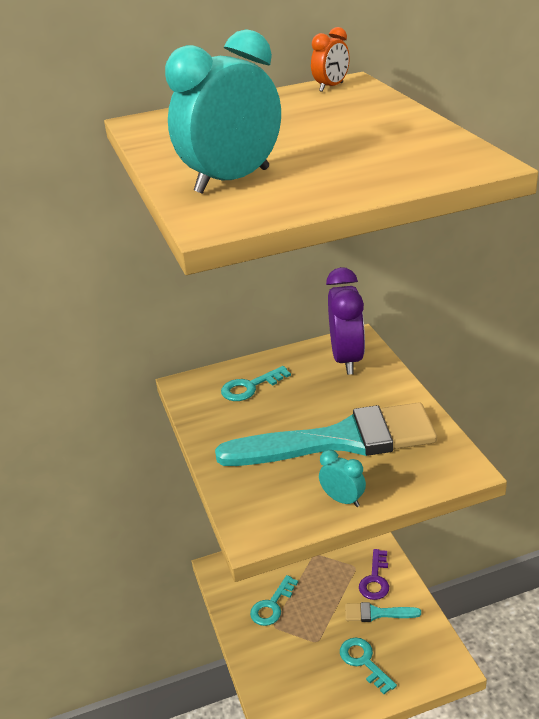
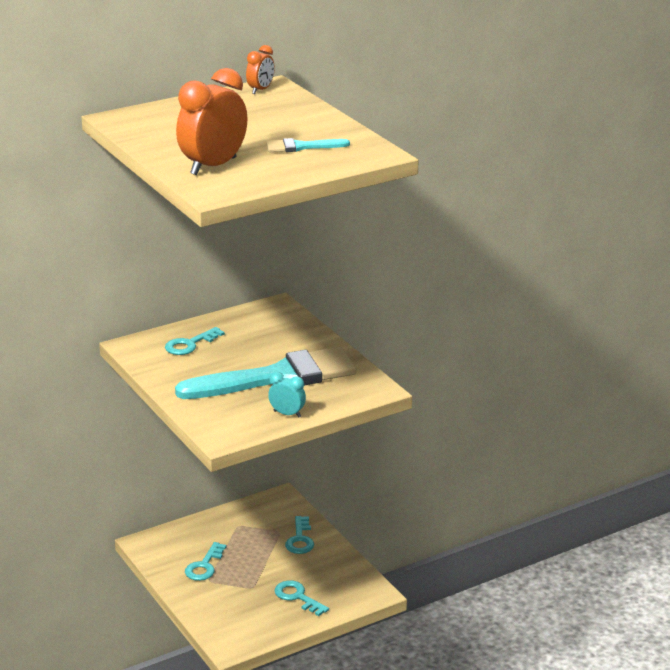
camera: 15 degrees left, 5 degrees down
(232, 181) = (213, 166): turquoise clock -> orange clock
(347, 359) = (272, 320): purple clock -> none
(375, 579) = (300, 539): purple key -> turquoise key
(377, 613) = (304, 563): turquoise brush -> turquoise brush (301, 147)

